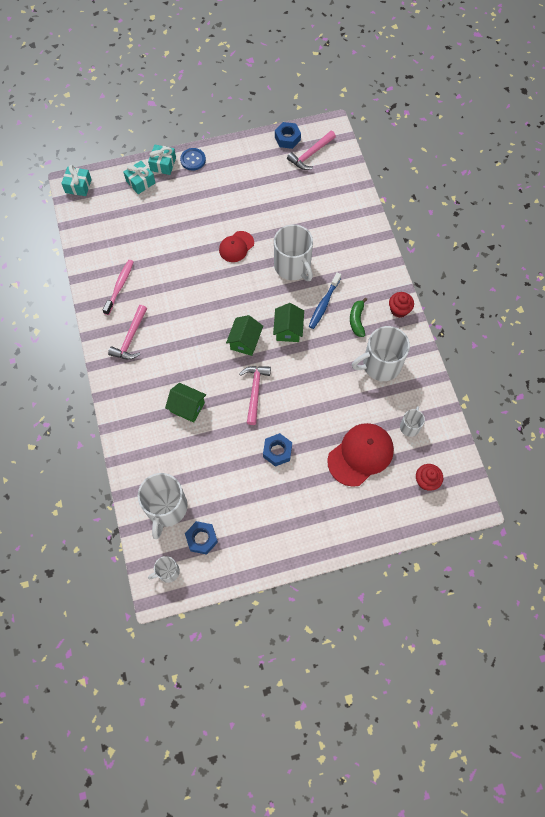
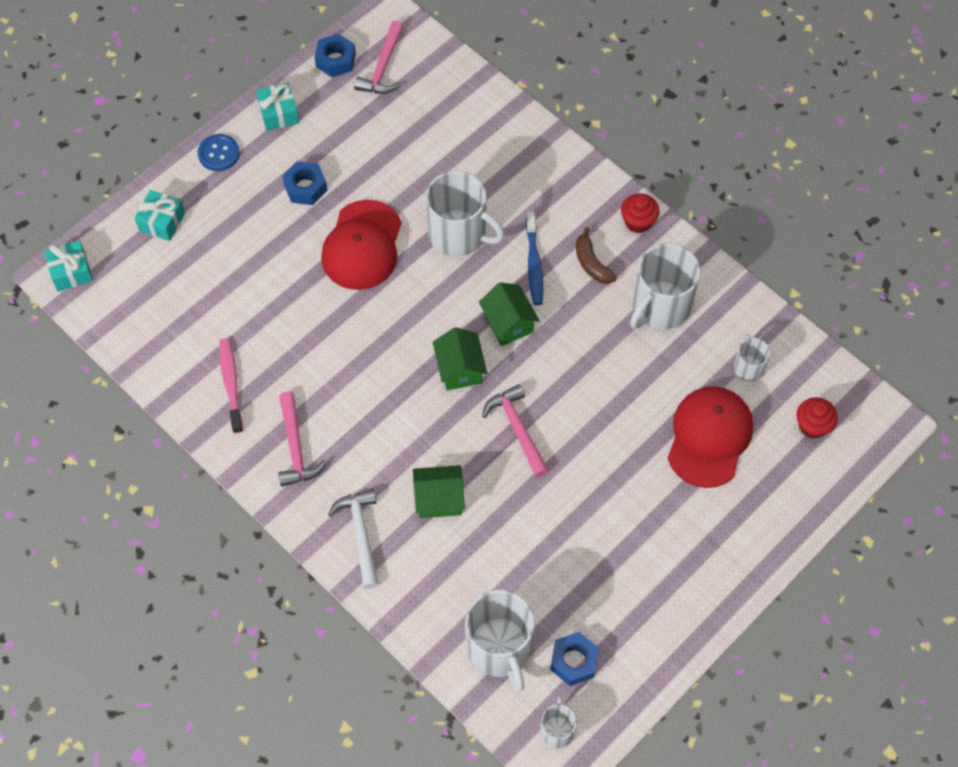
camera: 30 degrees left, 5 degrees down
(134, 403) = (360, 534): none -> white hammer
(163, 164) = (179, 180): turquoise gift -> turquoise gift (278, 113)
(168, 572) = (557, 730): white mug -> white mug turned 150 degrees clockwise
(236, 247) = (362, 246): red cap -> red cap, size x1.67
(277, 451) = (599, 492): blue nut -> blue nut (305, 187)
(357, 320) = (591, 263): green banana -> brown banana

